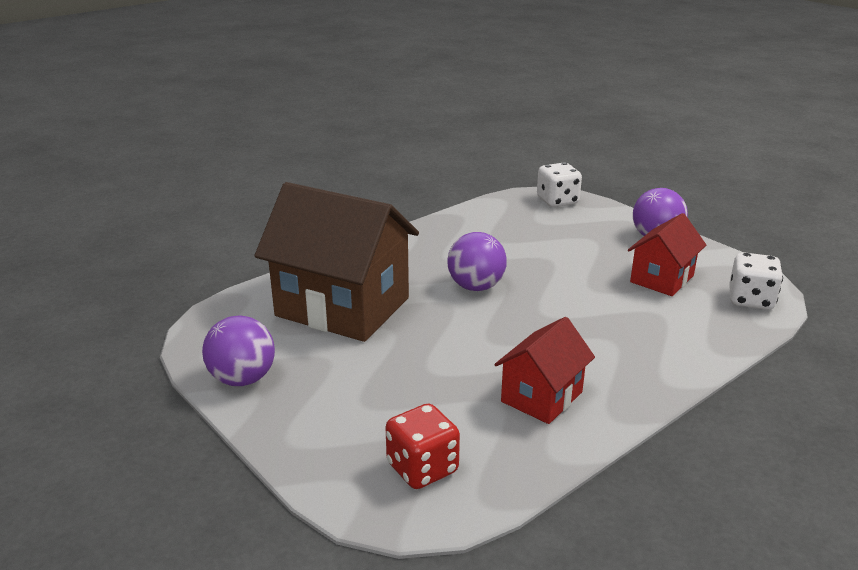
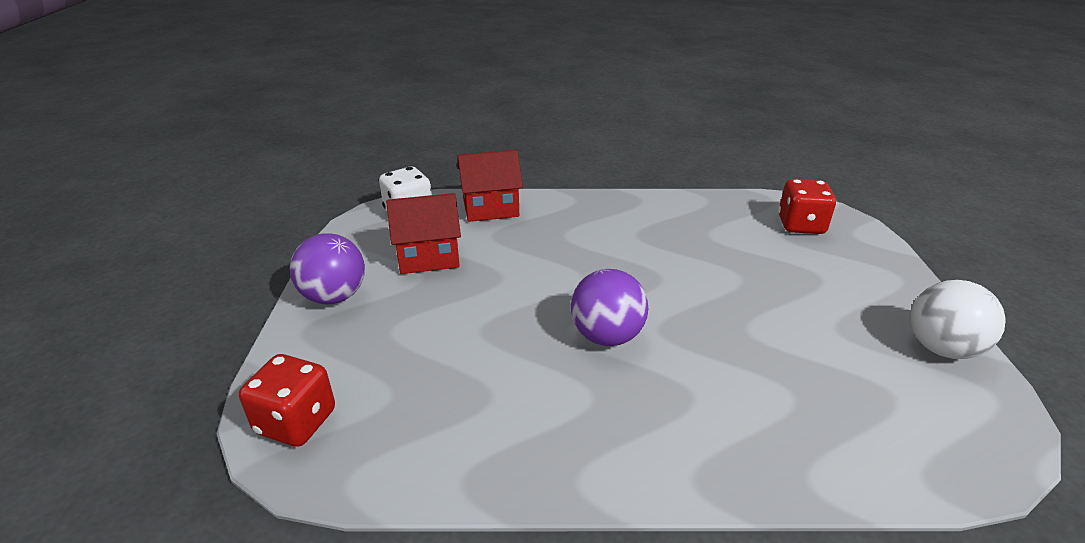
camera: 140 degrees left, 5 degrees up
(243, 379) = (941, 348): purple ball -> white ball
(342, 307) = (788, 387): brown house -> none
(541, 397) = (672, 226): red house -> red house (490, 208)
(557, 201) = (296, 422): white dice -> red dice

